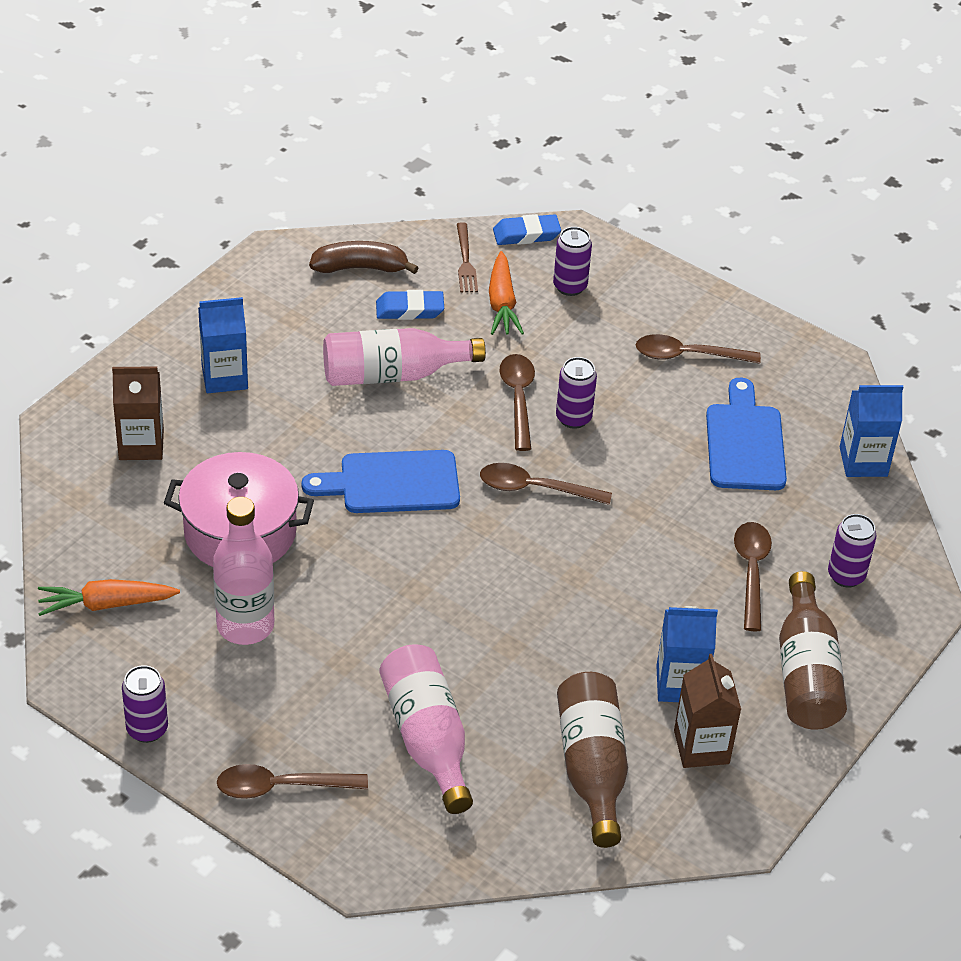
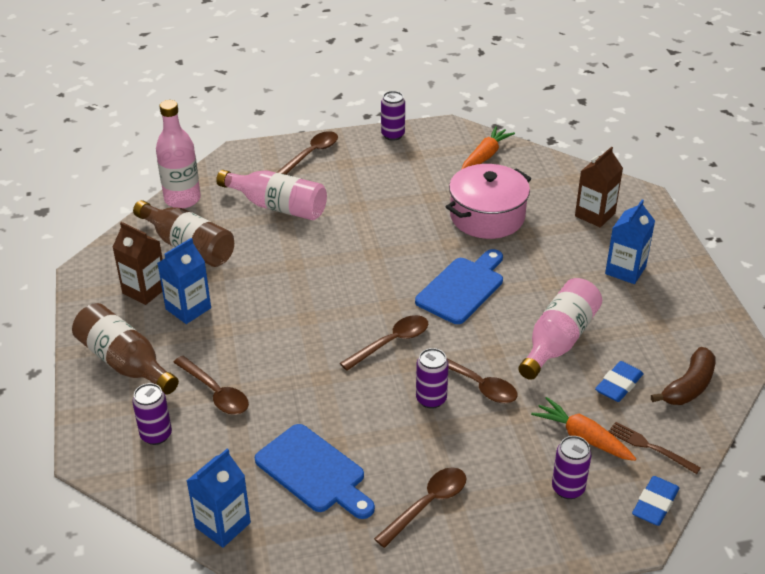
camera: 135 degrees right, 5 degrees down
(245, 625) = (419, 188): pink bottle -> pink bottle (182, 199)

